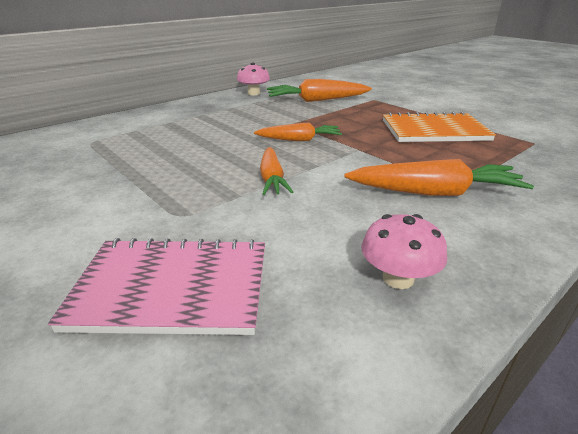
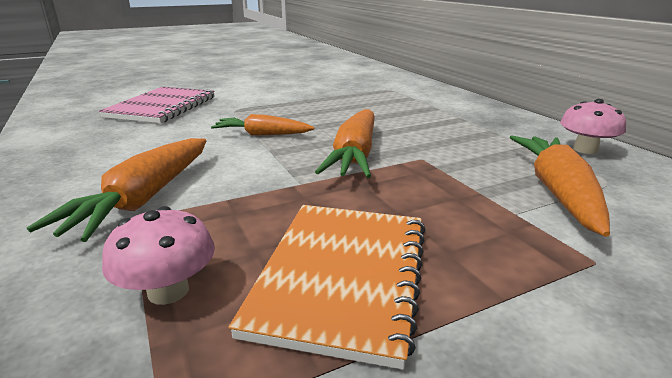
camera: 105 degrees right, 5 degrees down
(299, 140) = (355, 155): orange carrot -> orange carrot, size x1.56
(398, 278) = (75, 152): pink mushroom -> pink mushroom (168, 291)

